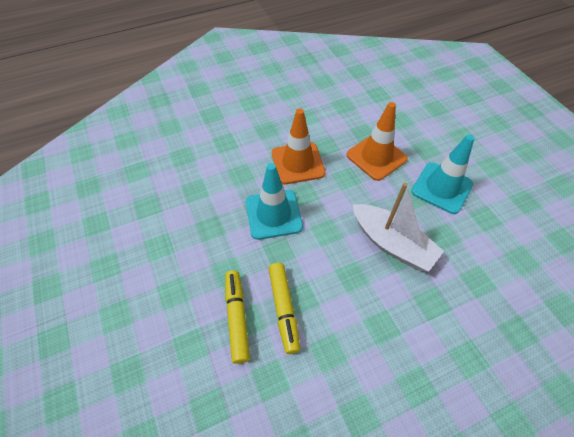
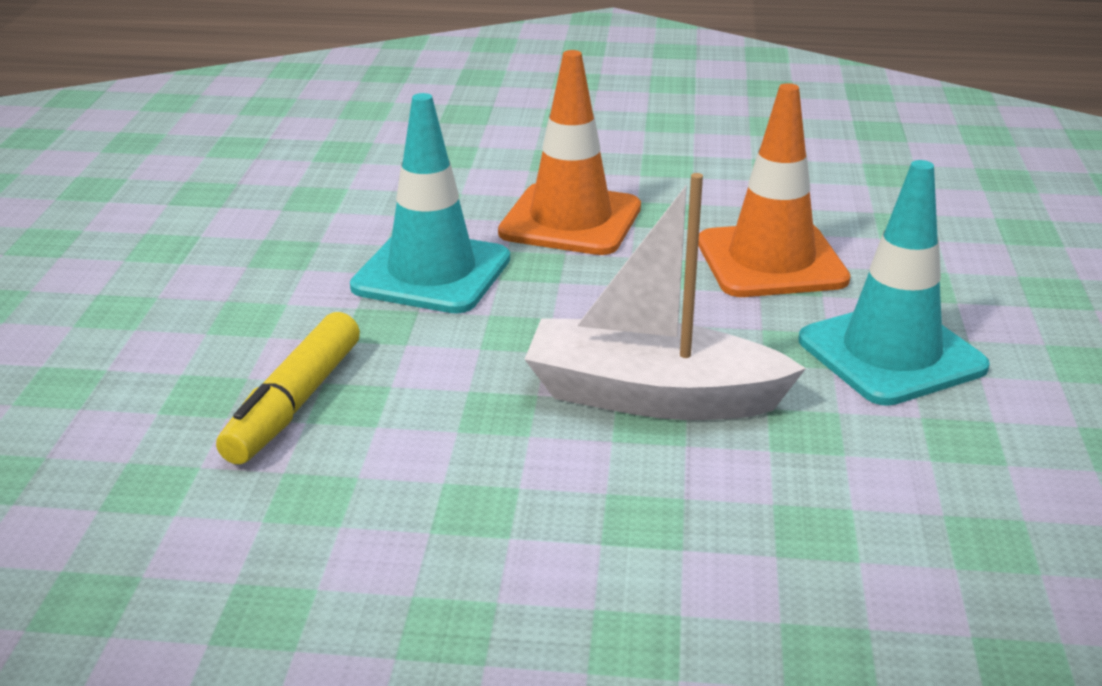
camera: 30 degrees right, 25 degrees down
(237, 317) = (189, 382): yellow marker -> none
(391, 243) = (652, 396): white boat -> white boat turned 120 degrees clockwise

